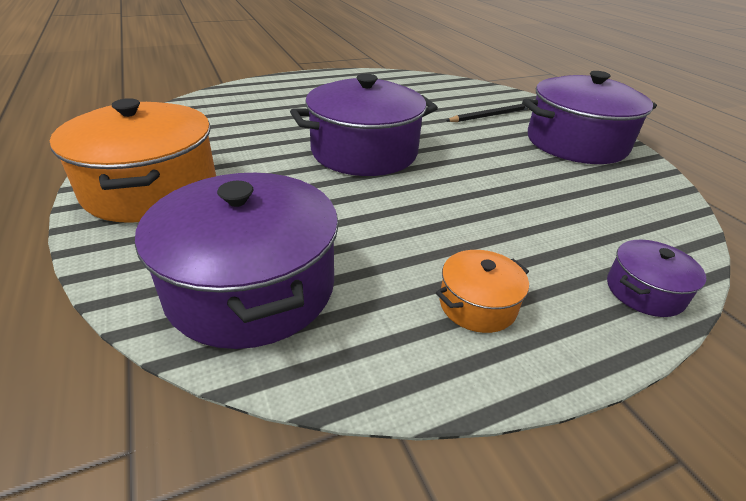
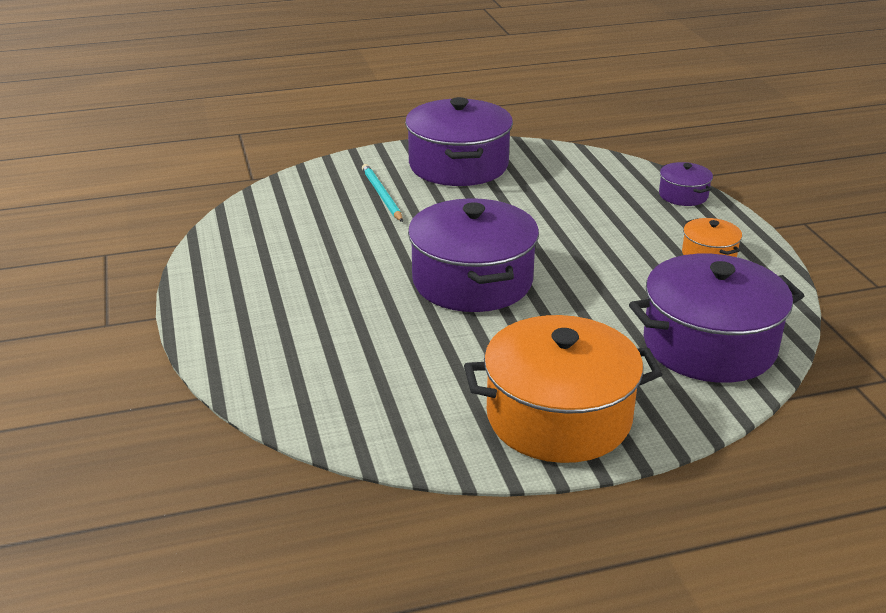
camera: 80 degrees left, 5 degrees down
(491, 115) = (381, 195): black pencil -> turquoise pencil

